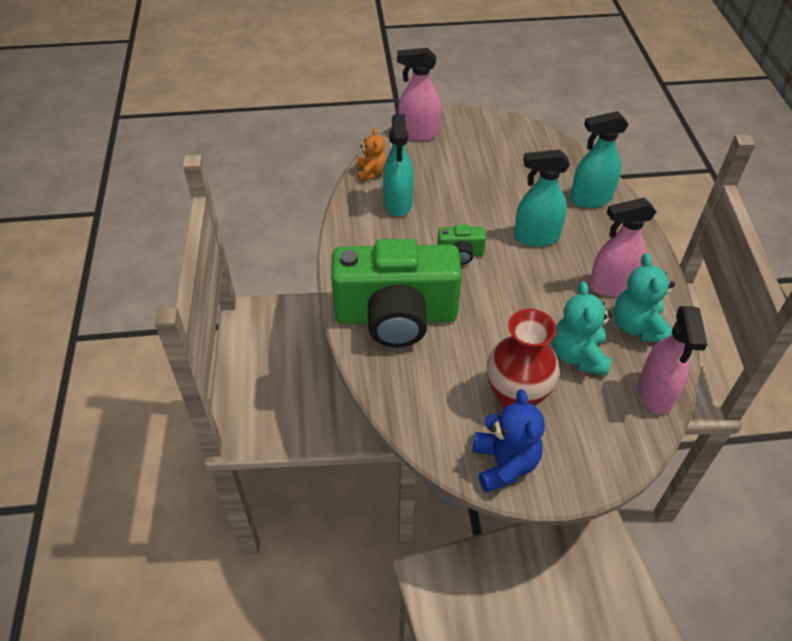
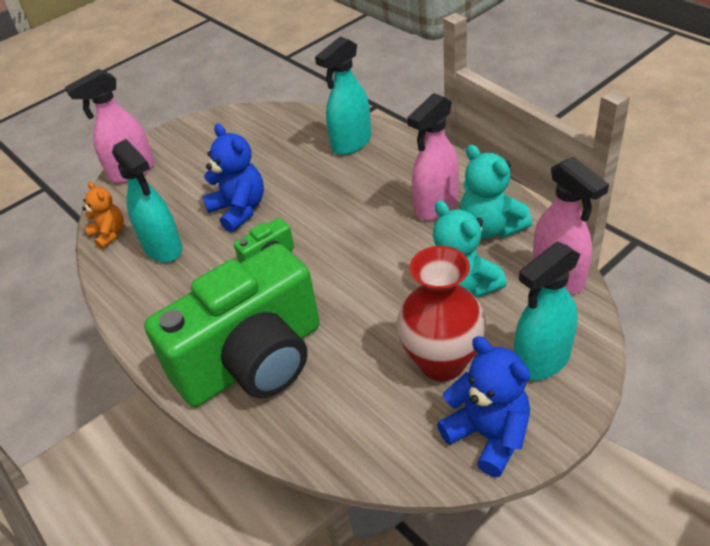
camera: 30 degrees left, 5 degrees down
(468, 205) = (239, 210): none -> blue teddy bear
(535, 237) = (330, 203): turquoise spray bottle -> turquoise spray bottle (541, 361)

